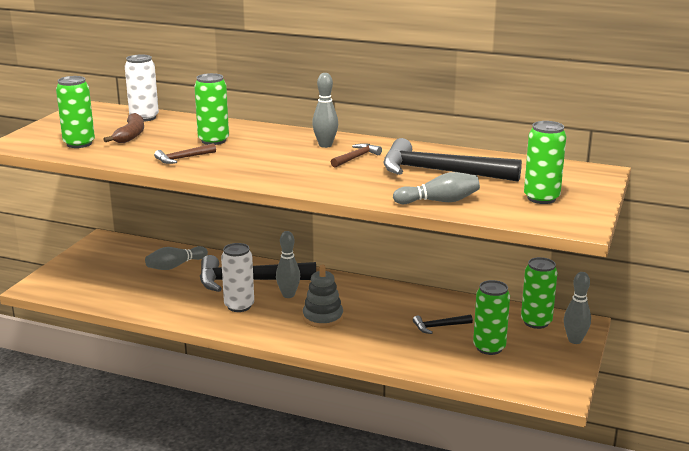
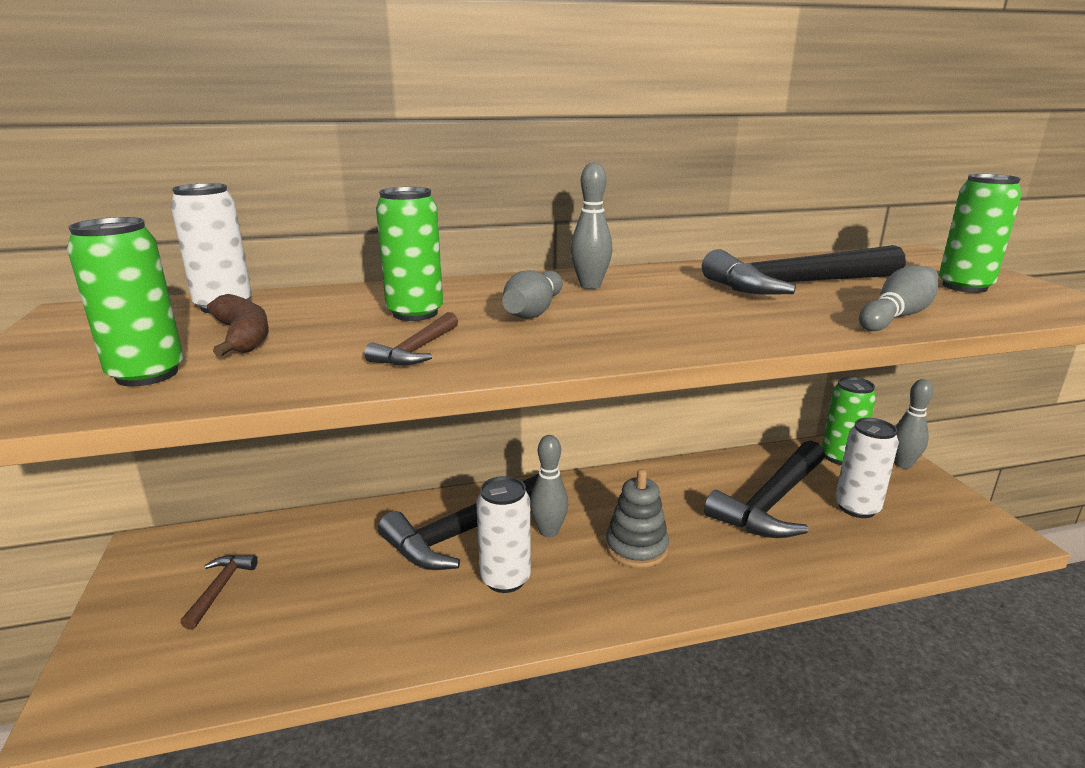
camera: 35 degrees left, 0 degrees up
(175, 266) = (327, 549): grey bowling pin -> grey bowling pin (534, 311)
(356, 157) = (665, 291): brown hammer -> brown hammer (220, 588)
(439, 327) = (772, 502): black hammer -> black hammer, size x2.20
(489, 348) = (857, 508): green can -> white can

